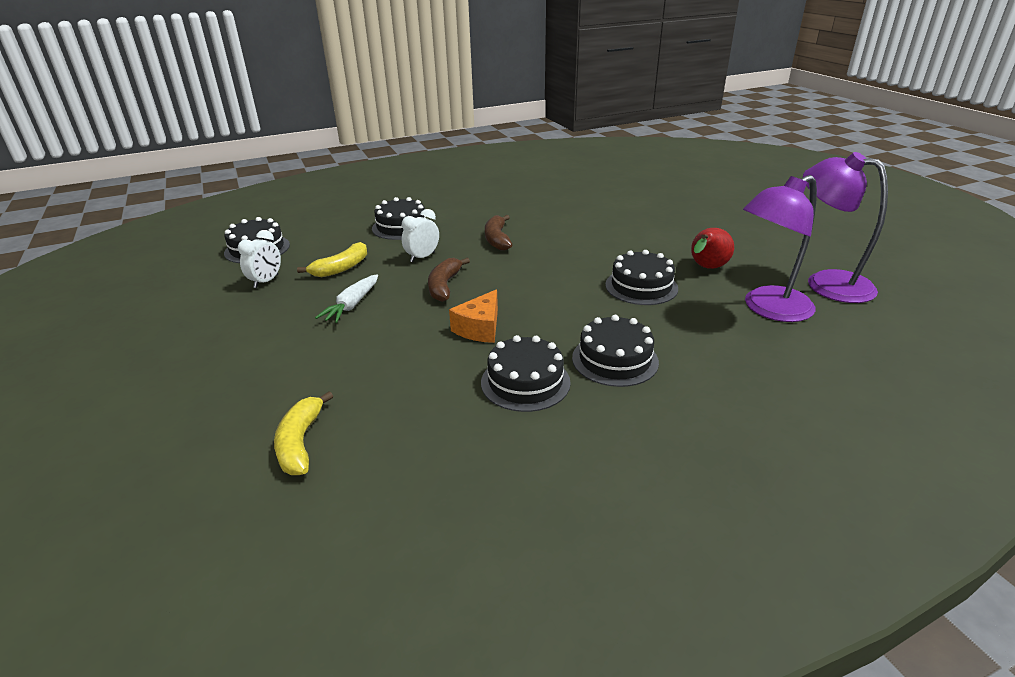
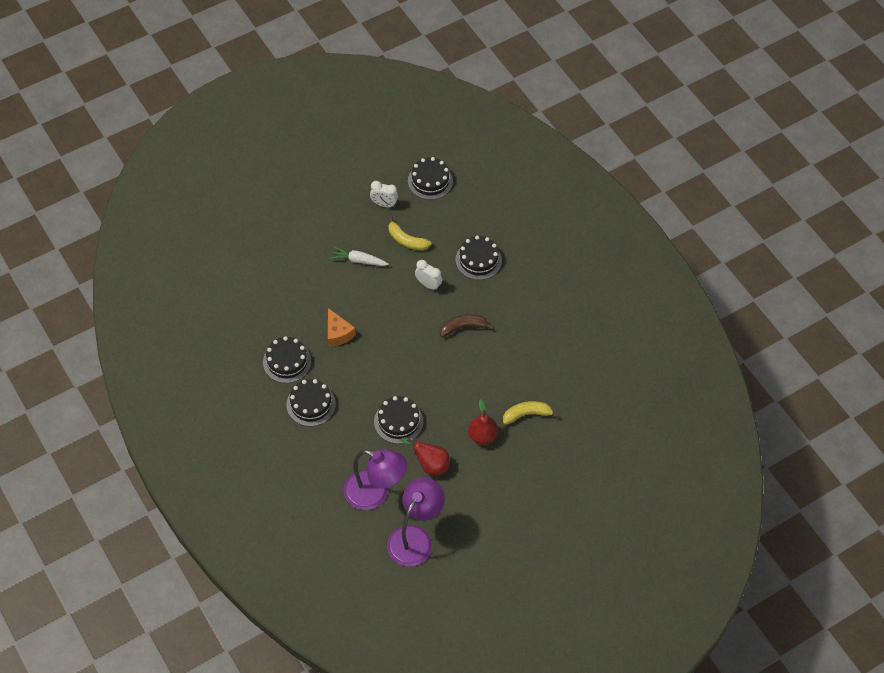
camera: 80 degrees right, 25 degrees up
(300, 443) = (234, 275): yellow banana -> yellow banana (527, 414)
(444, 286) = (387, 305): brown banana -> none
(480, 328) = (338, 333): orange cheese -> orange cheese turned 135 degrees counterclockwise
(656, 236) = (482, 436): none -> red pear
(768, 309) = (375, 494): purple lamp -> purple lamp turned 150 degrees clockwise

